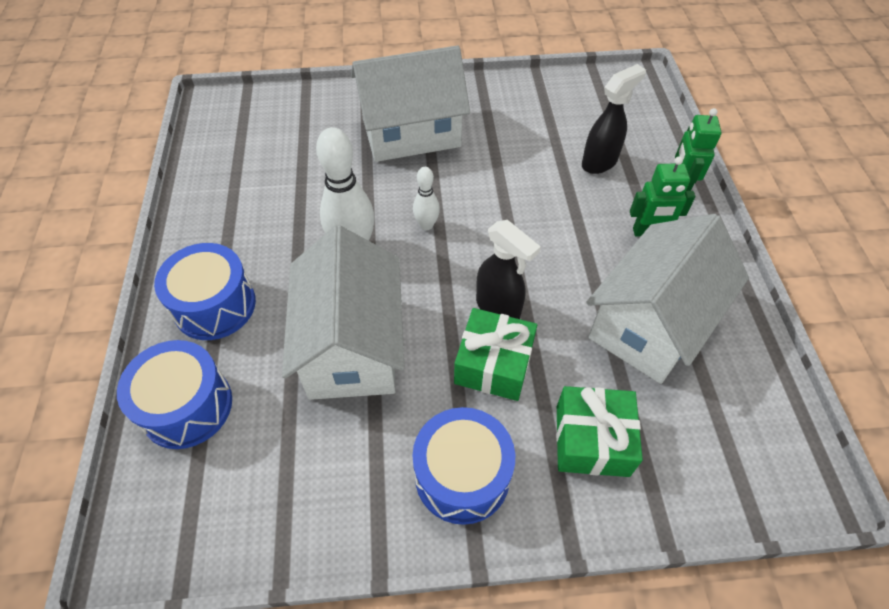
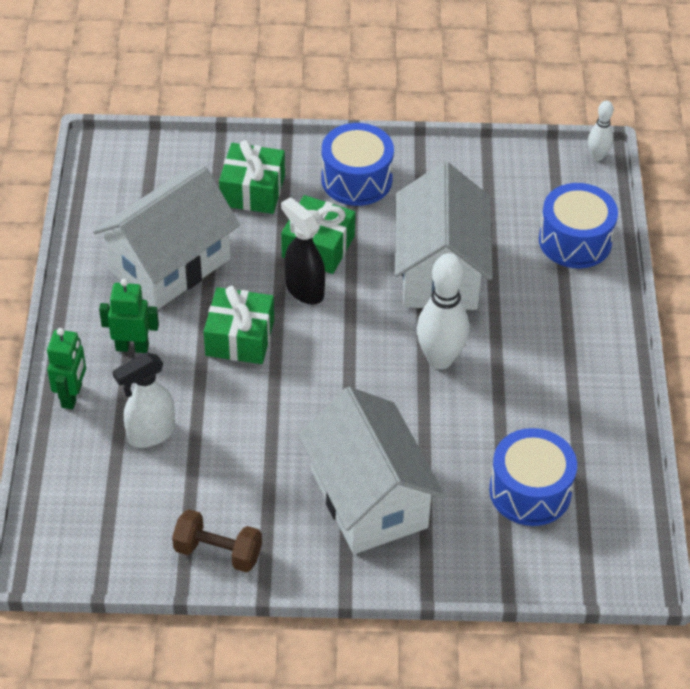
camera: 175 degrees left, 5 degrees down
(215, 305) = (570, 316): blue drum -> blue drum (530, 491)
(411, 133) = (368, 499): white house -> white house turned 75 degrees clockwise
(426, 225) = (362, 376): white bowling pin -> white bowling pin (597, 156)
(518, 92) = (218, 552): none -> brown dumbbell
(550, 251) = (240, 338): none -> green gift
(599, 162) = (150, 434): black spray bottle -> white spray bottle

